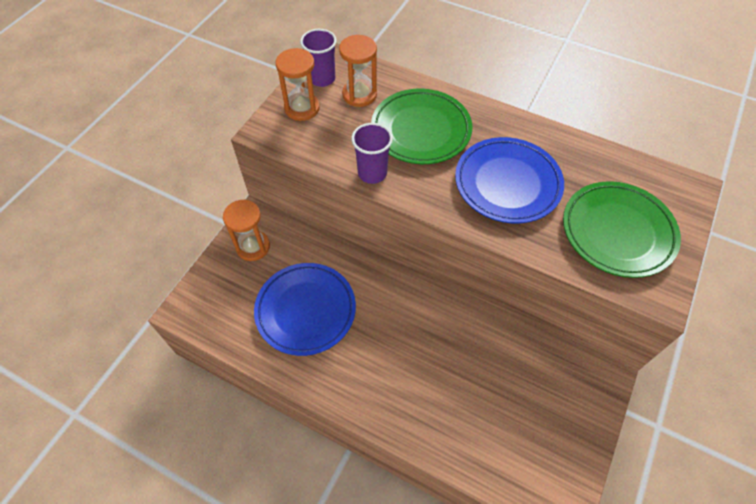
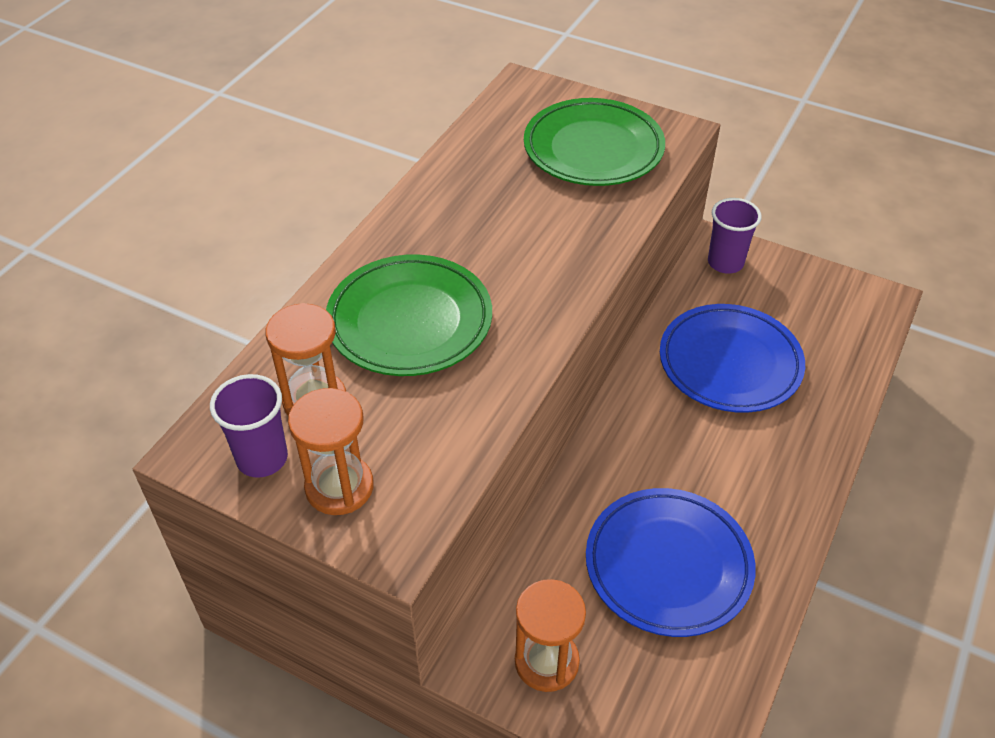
camera: 90 degrees left, 10 degrees down
(372, 173) = (500, 382): purple cup -> purple cup (725, 263)
(507, 183) = (519, 234): blue plate -> blue plate (730, 363)

